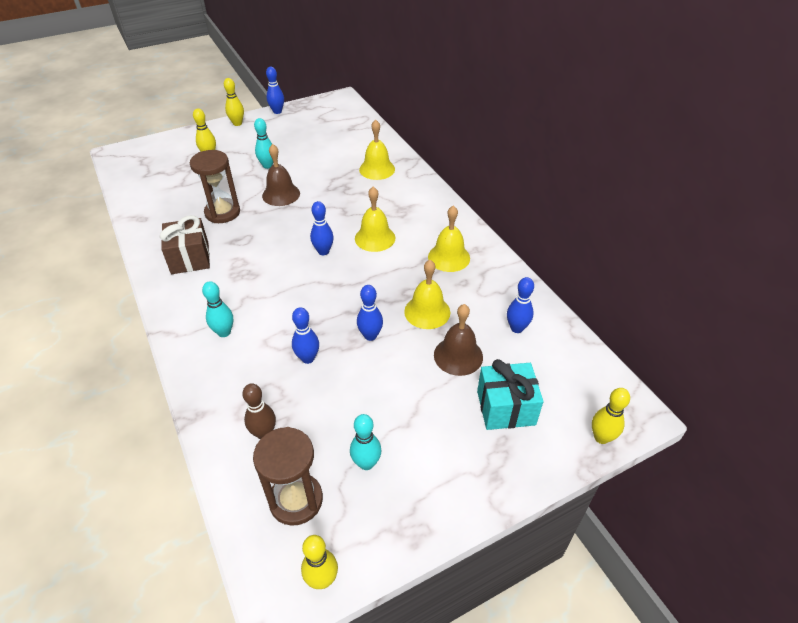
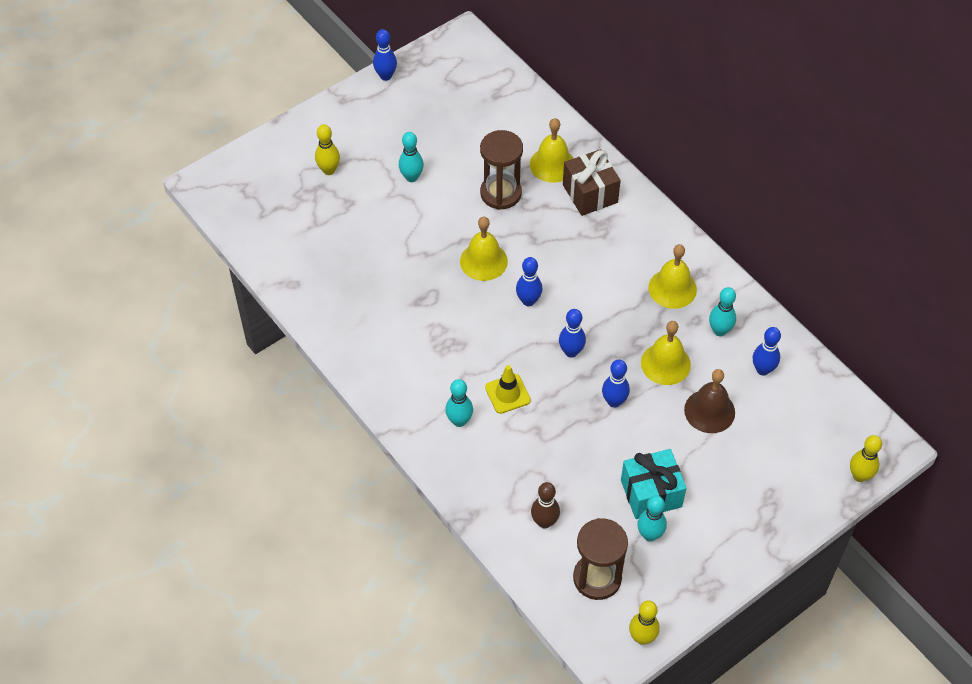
camera: 10 degrees left, 10 degrees up
(190, 258) = (379, 333): brown gift -> brown gift (590, 193)
(222, 212) = (387, 261): brown hourglass -> brown hourglass (501, 193)
(237, 123) = (340, 106): yellow bowling pin -> none
(276, 317) = (507, 394): none -> yellow traffic cone
(281, 194) = (447, 222): brown bell -> none
(308, 358) = (558, 437): blue bowling pin -> blue bowling pin (571, 352)
(375, 238) = (581, 273): yellow bell -> yellow bell (483, 261)
(483, 293) = (719, 331): none -> turquoise bowling pin
(506, 408) = (767, 460): turquoise gift -> turquoise gift (651, 493)

